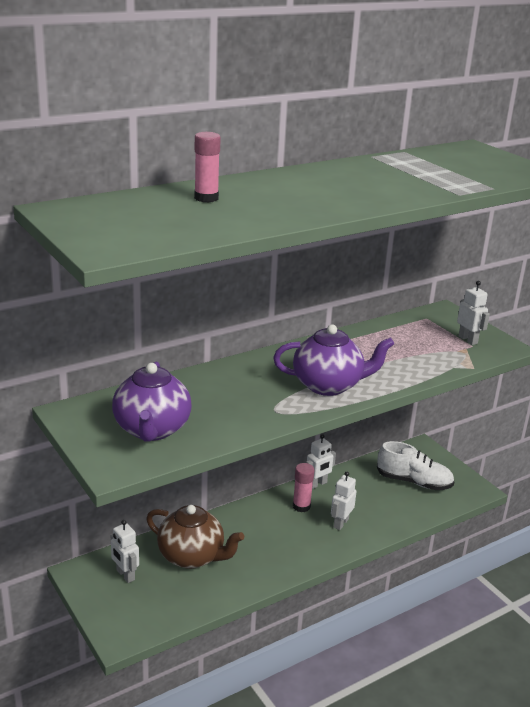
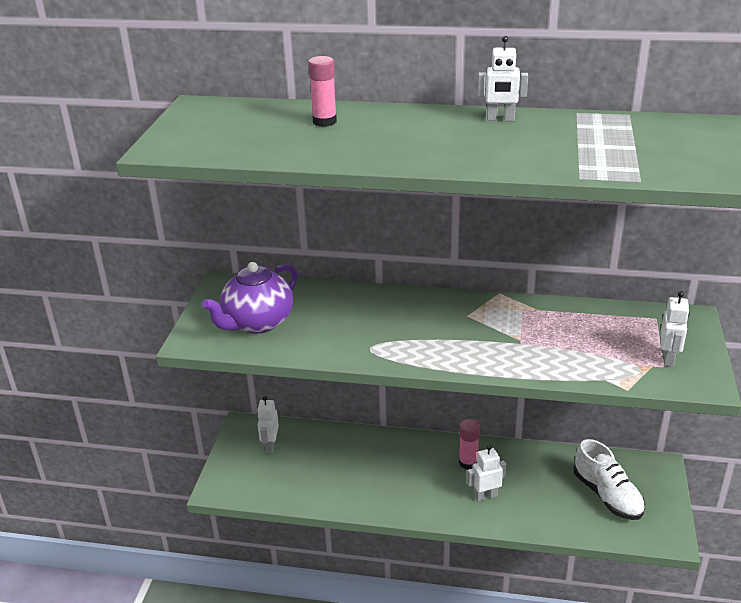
camera: 45 degrees right, 5 degrees up
(192, 556) = (332, 457): brown teapot -> none
(317, 484) = (507, 450): white robot -> white robot (500, 119)
(328, 385) = (450, 345): purple teapot -> none

